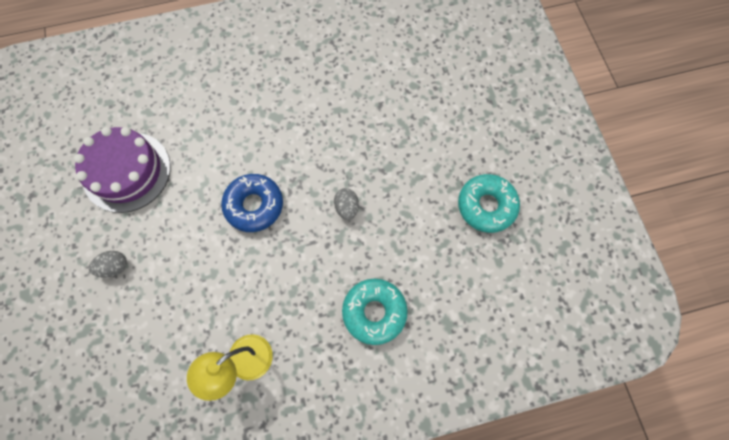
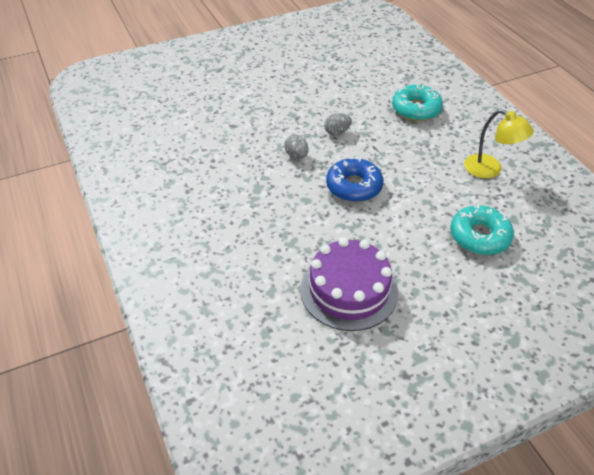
camera: 100 degrees left, 25 degrees down
(115, 267) = (452, 272): grey egg -> grey egg (296, 155)
(486, 206) = (312, 66): turquoise donut -> turquoise donut (479, 236)

